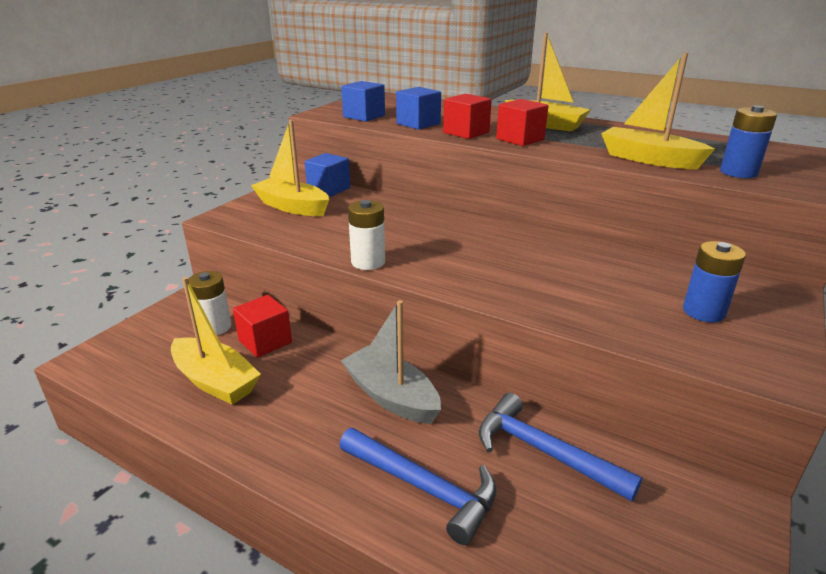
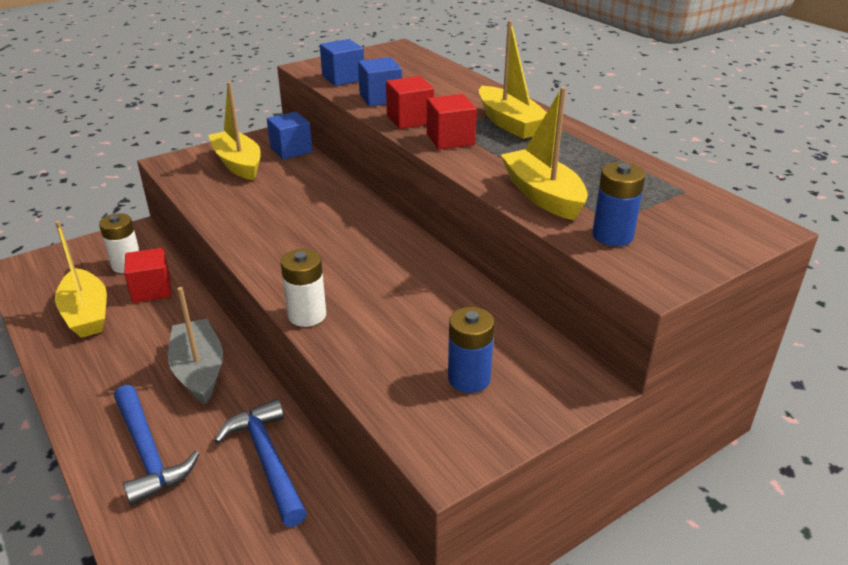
camera: 25 degrees right, 5 degrees up
(368, 262) = (235, 240): white battery -> white battery (307, 315)

